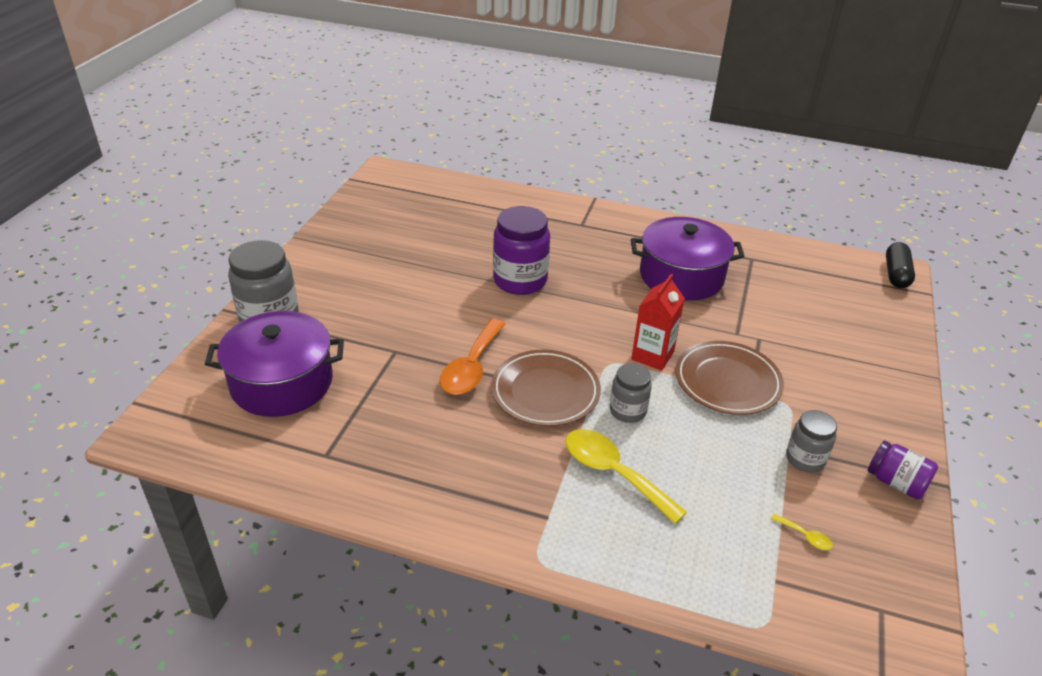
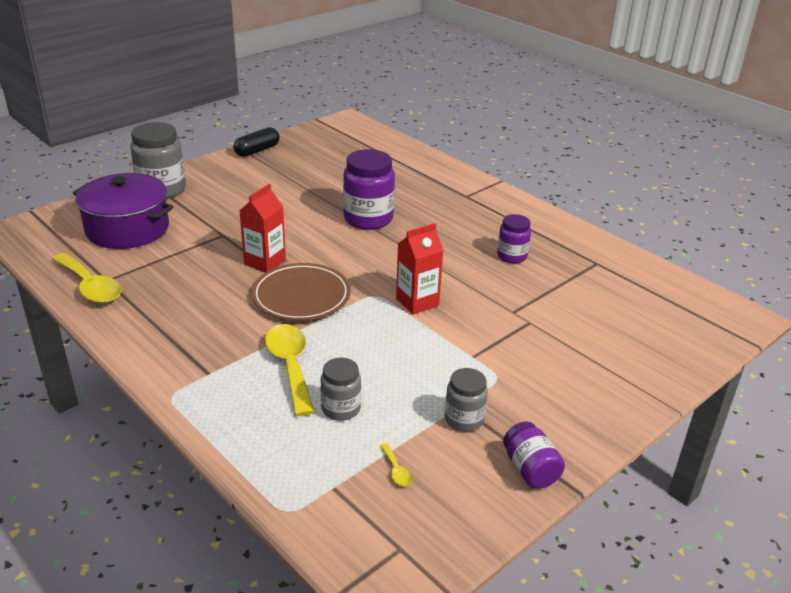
camera: 30 degrees right, 5 degrees down
(316, 471) = (90, 286): none -> yellow spoon
(471, 367) = (265, 262): orange spoon -> red carton
(627, 411) = (351, 331): grey jar -> grey jar (341, 409)
(681, 276) = (512, 256): purple pot -> purple jar
(727, 381) = (461, 341): brown plate -> none
(896, 274) = (738, 319): black capsule -> black capsule (257, 150)

